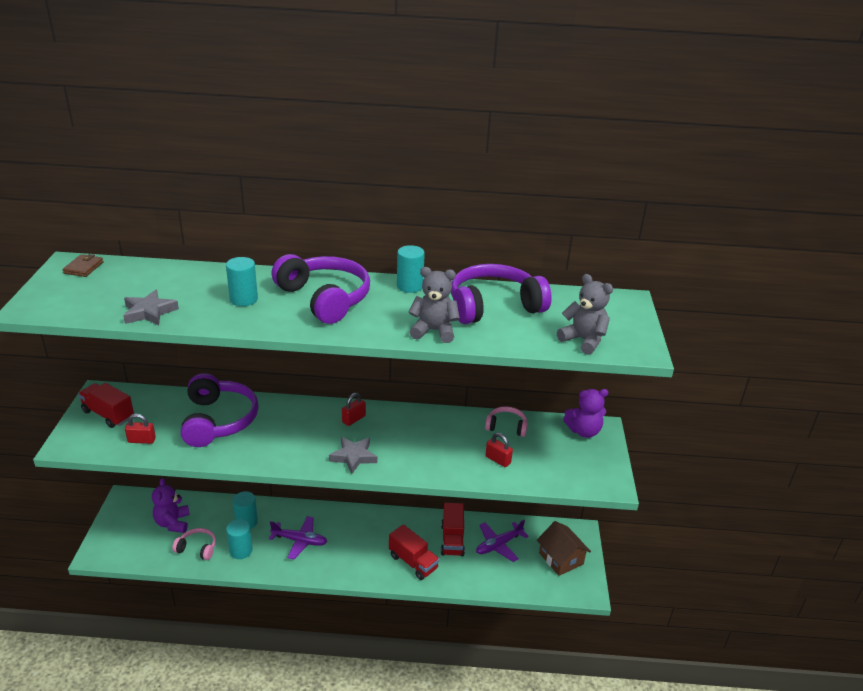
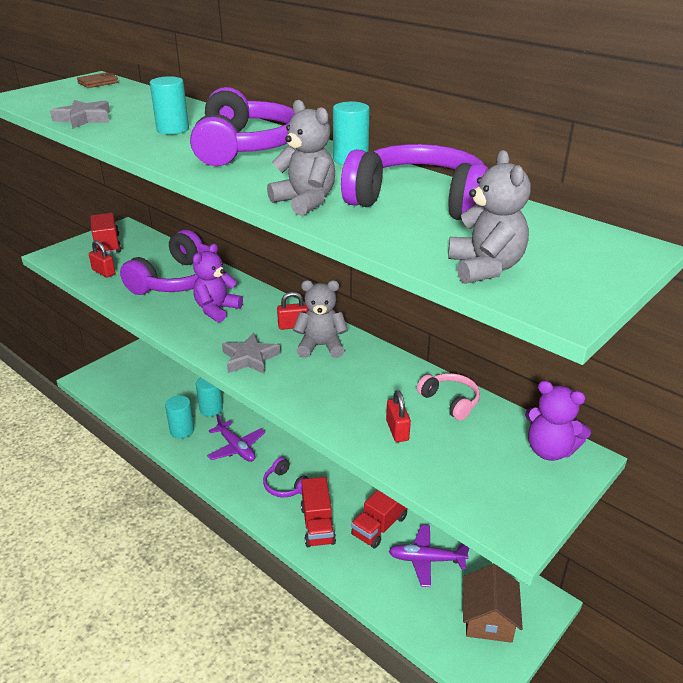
camera: 40 degrees right, 0 degrees up
(173, 523) = (157, 382): purple teddy bear -> purple teddy bear (216, 310)
(197, 548) = (153, 411): pink headphones -> none
(364, 548) = (285, 485): none -> purple headphones
(390, 426) = (321, 346): none -> grey teddy bear

